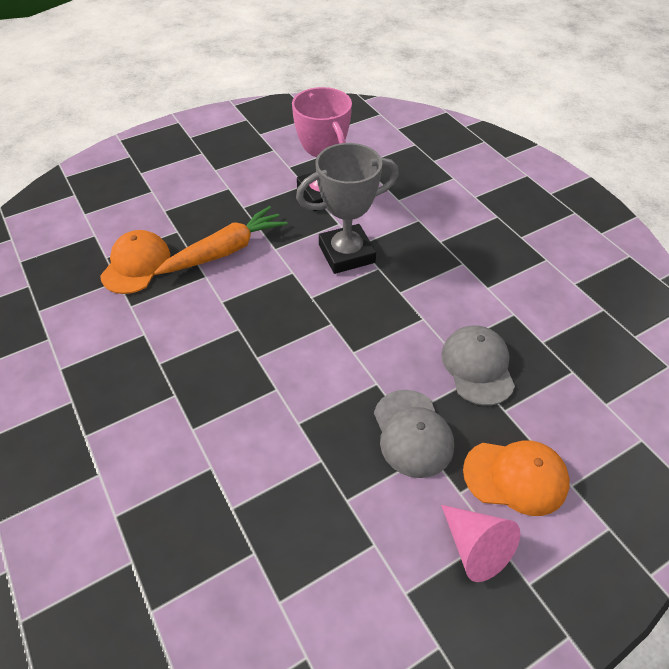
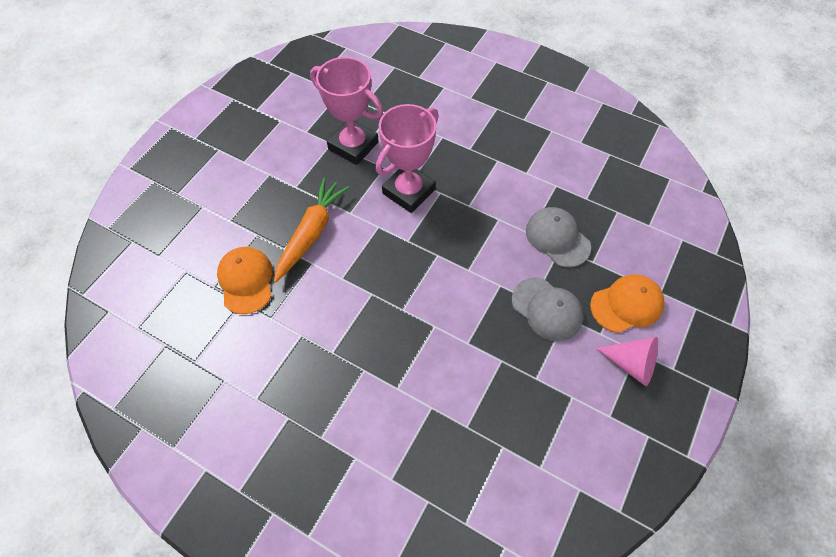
camera: 30 degrees left, 10 degrees up
(346, 254) = (409, 191): grey trophy -> pink trophy

